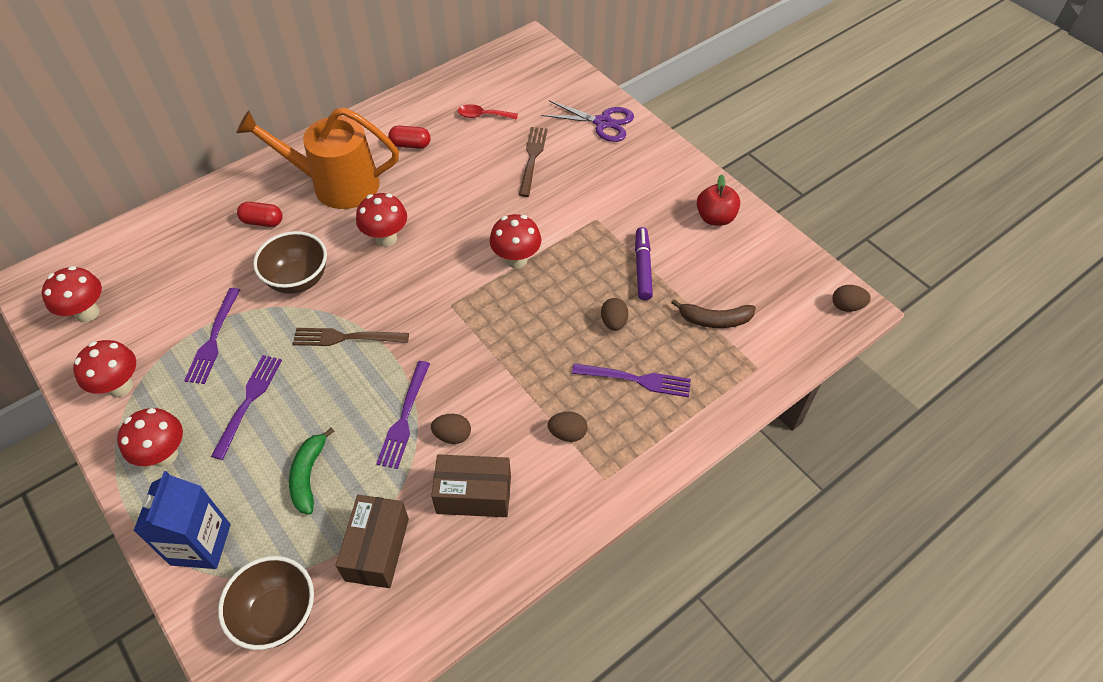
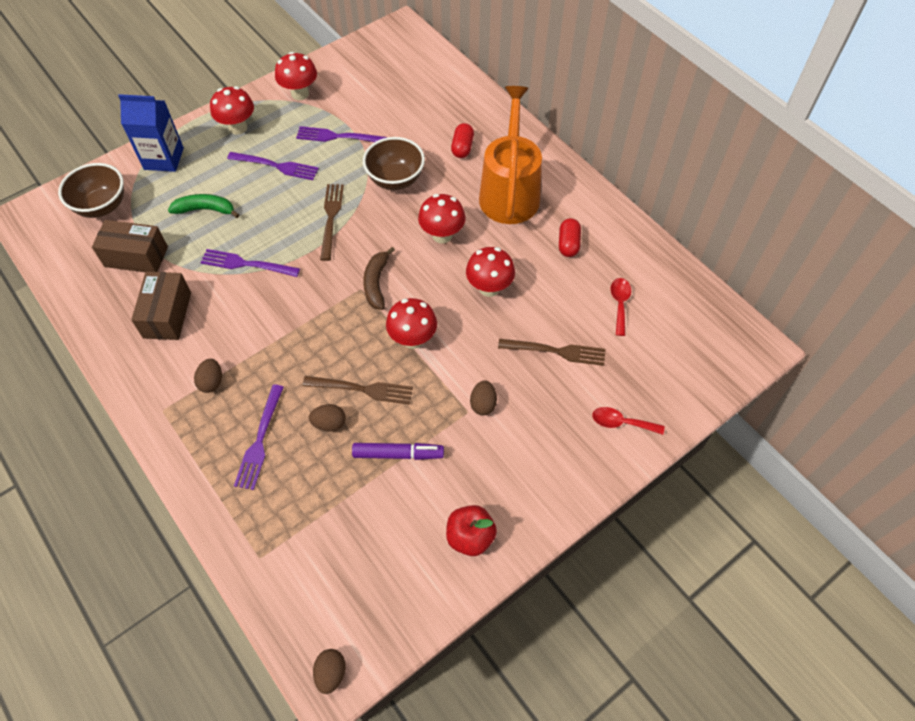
camera: 90 degrees right, 5 degrees up
(87, 313) = (369, 63): red mushroom -> red mushroom (489, 288)
(452, 435) = (224, 298): brown egg -> brown egg (483, 404)
(574, 297) = (363, 389): none -> brown fork
(602, 123) = (621, 422): purple scissors -> red spoon
(714, 320) = (324, 520): brown banana -> brown banana (376, 283)

